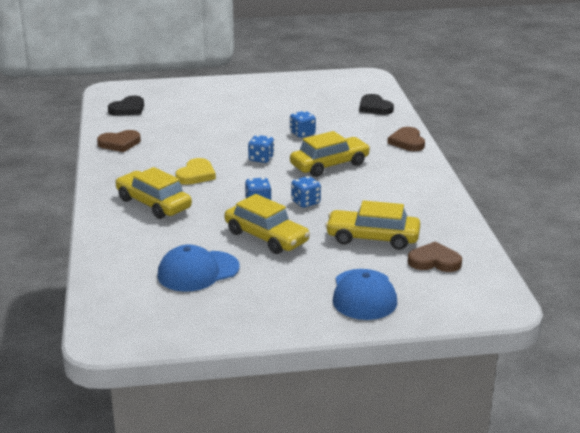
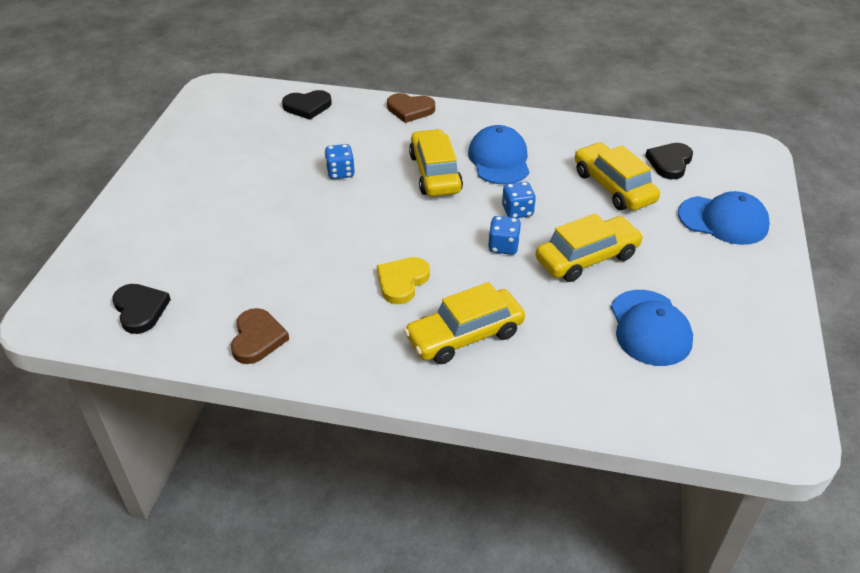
camera: 70 degrees left, 15 degrees up
(196, 175) = (402, 282): yellow heart -> yellow heart turned 105 degrees counterclockwise
(261, 159) = (389, 219): blue dice -> none
(369, 186) = (499, 159): none -> blue cap
(372, 238) = (613, 187): yellow car -> yellow car turned 120 degrees clockwise
(434, 261) = (669, 163): brown heart -> black heart

